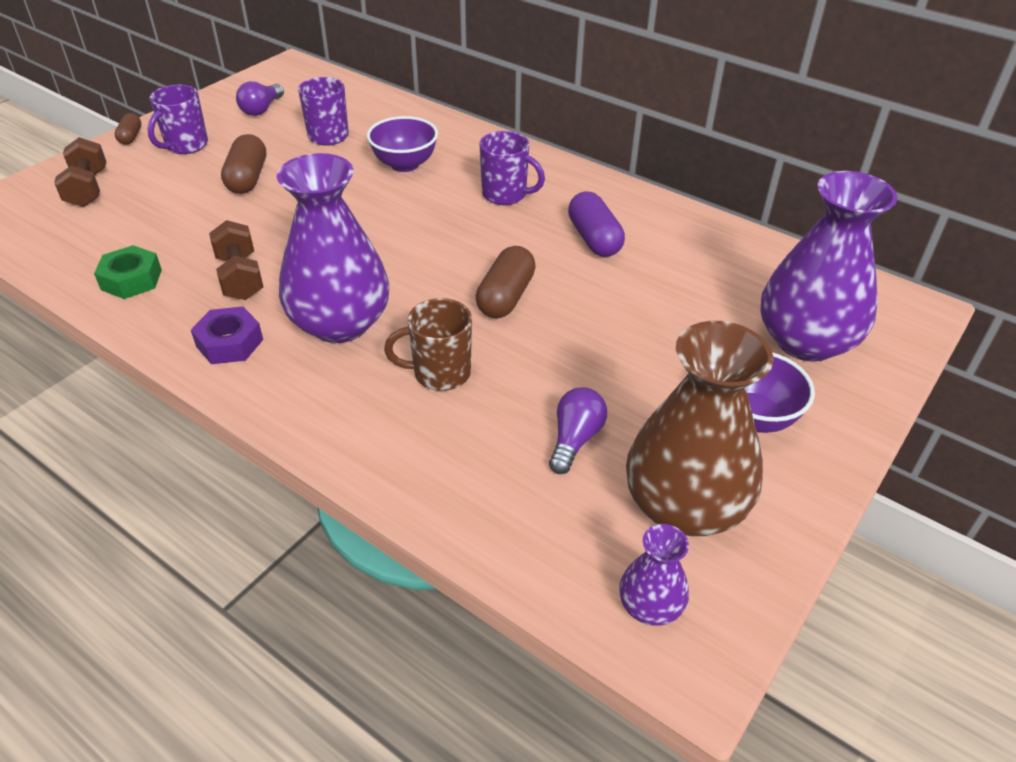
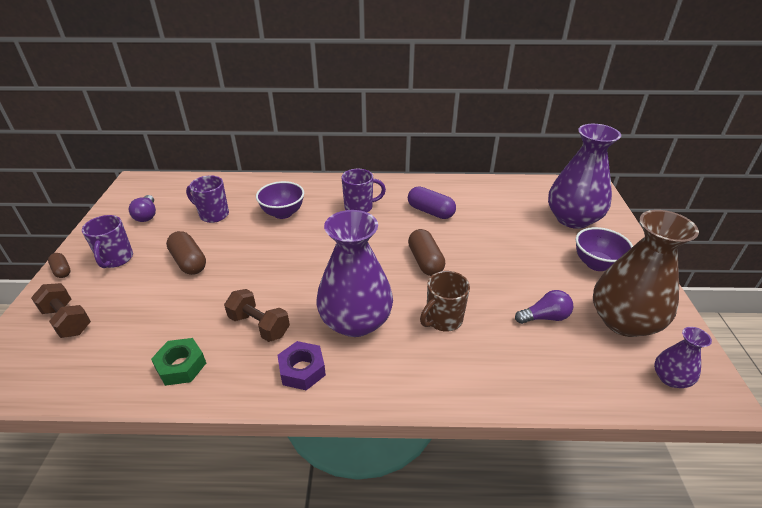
camera: 35 degrees left, 5 degrees down
(575, 439) = (544, 317): purple light bulb -> purple light bulb turned 90 degrees clockwise

